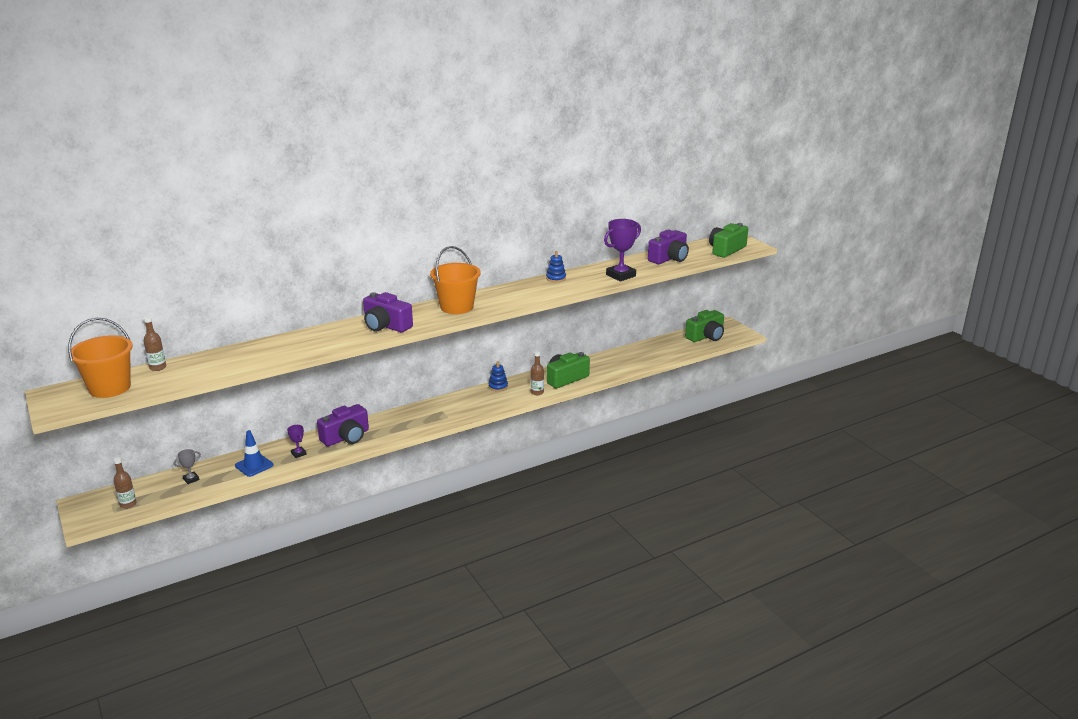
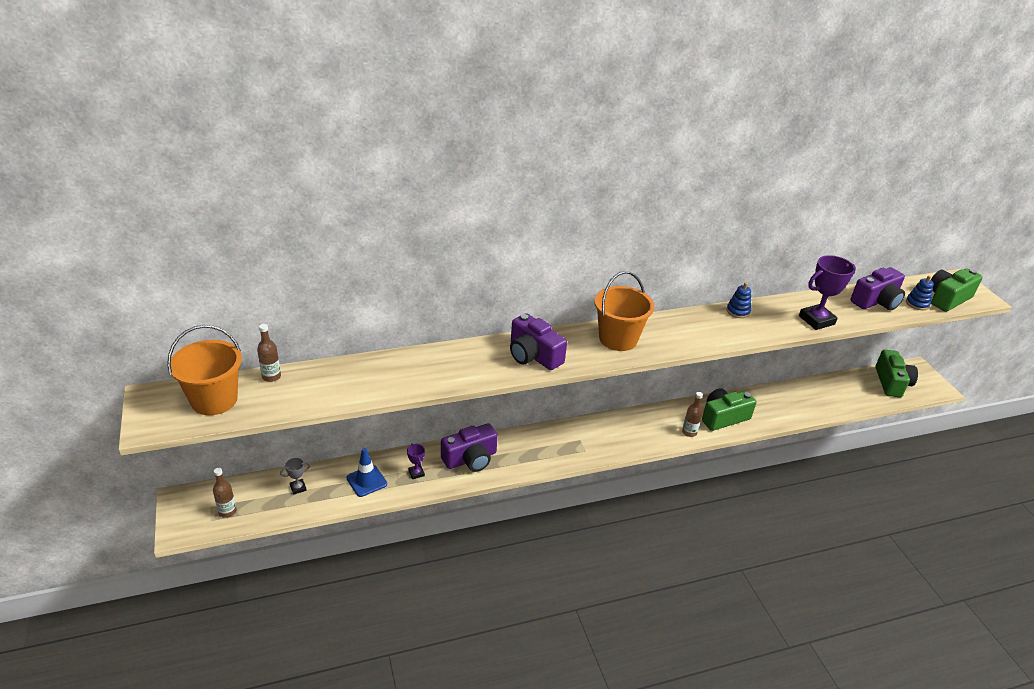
camera: 10 degrees right, 10 degrees up
(498, 386) = (645, 415): blue stacking toy -> blue stacking toy (917, 304)
(706, 336) = (892, 383): green camera -> green camera turned 60 degrees counterclockwise

